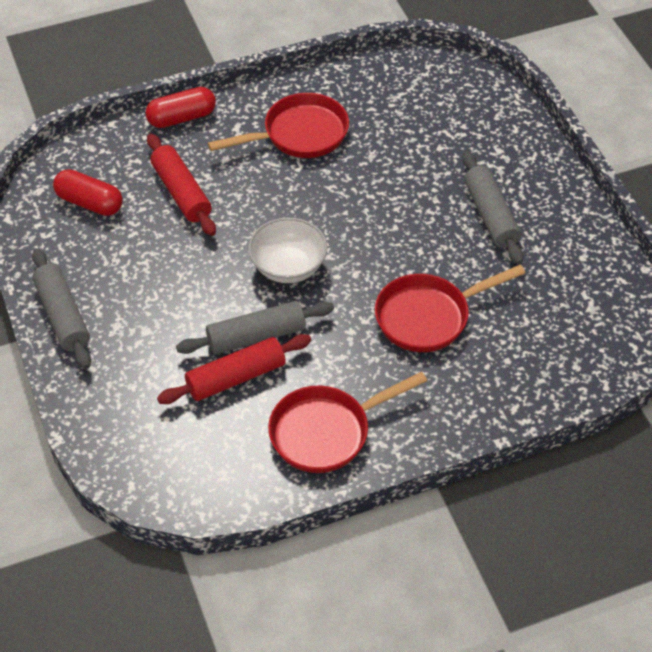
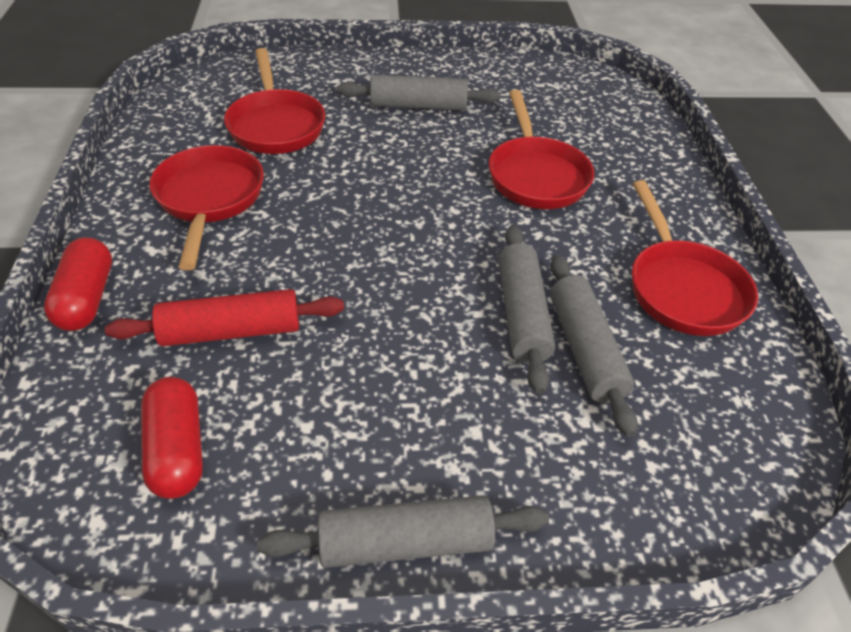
camera: 75 degrees left, 5 degrees down
(89, 203) = (177, 450): red capsule -> red capsule turned 60 degrees counterclockwise
(236, 377) = (585, 350): red rolling pin -> grey rolling pin
(288, 267) = (420, 260): white bowl -> none
(409, 136) = (276, 125): none -> red pan

